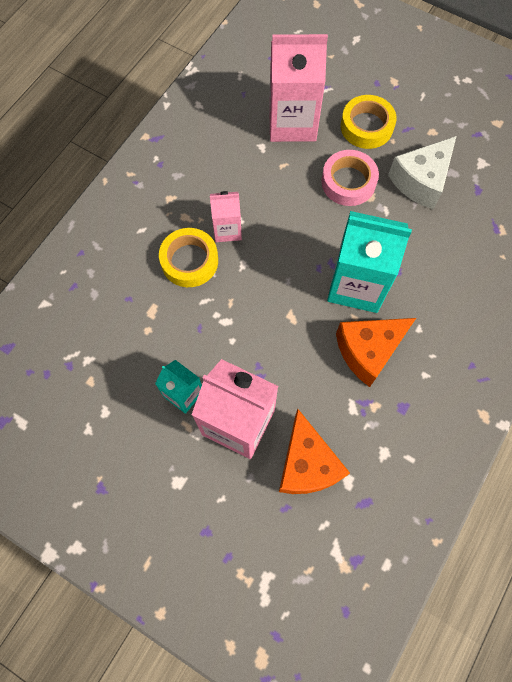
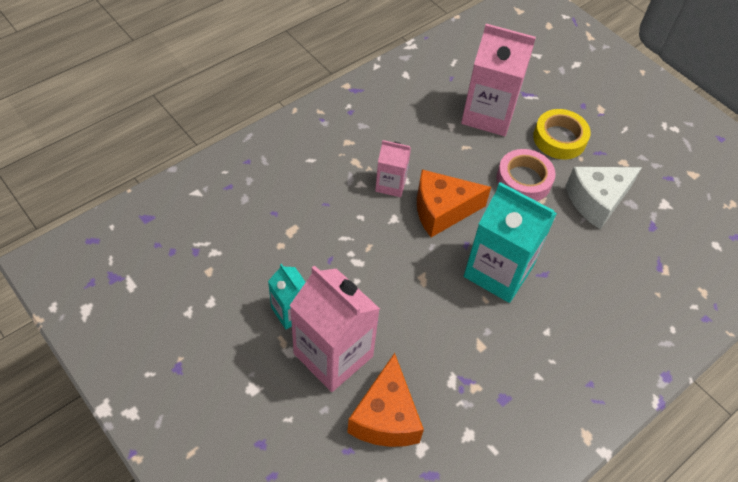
camera: 15 degrees right, 15 degrees down
(189, 261) = (344, 199): yellow tape -> none
(368, 351) = (487, 334): orange cheese -> orange cheese (442, 210)

